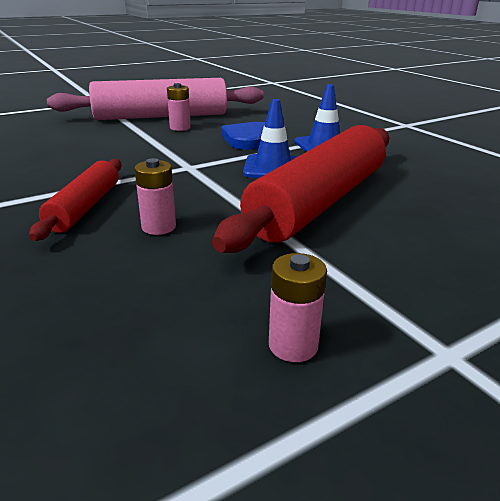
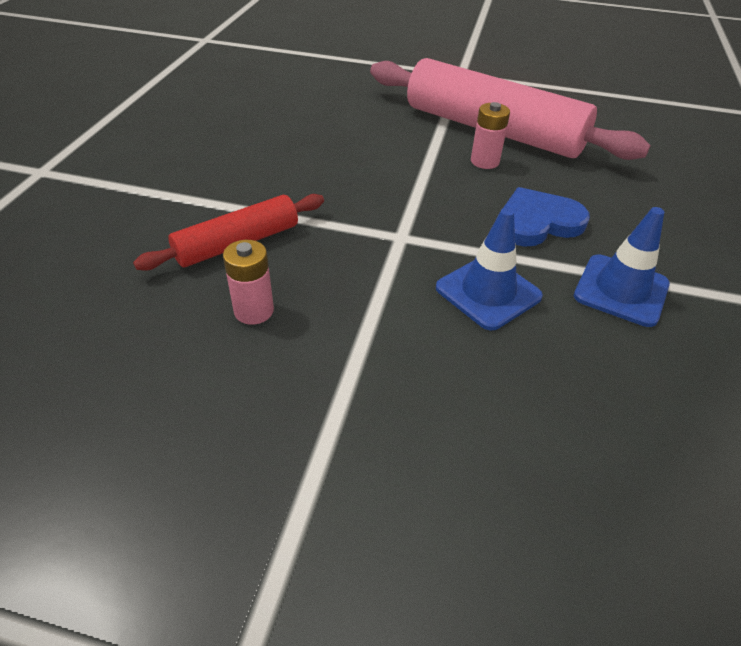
camera: 45 degrees right, 15 degrees up
(293, 345) = (142, 545): pink battery -> none
(319, 202) = (452, 386): red rolling pin -> none

